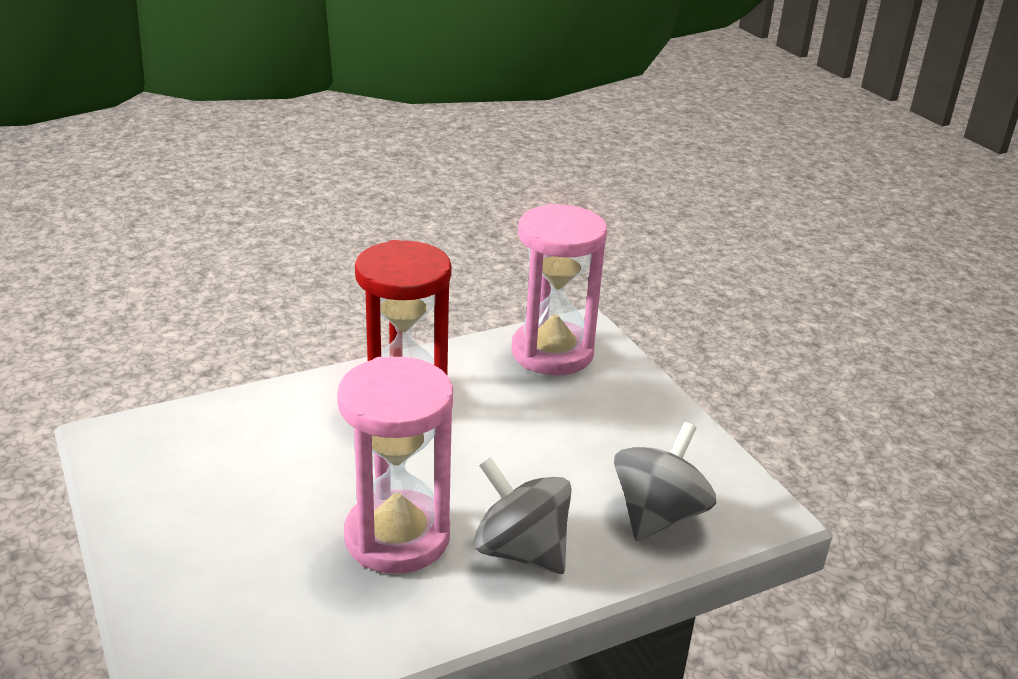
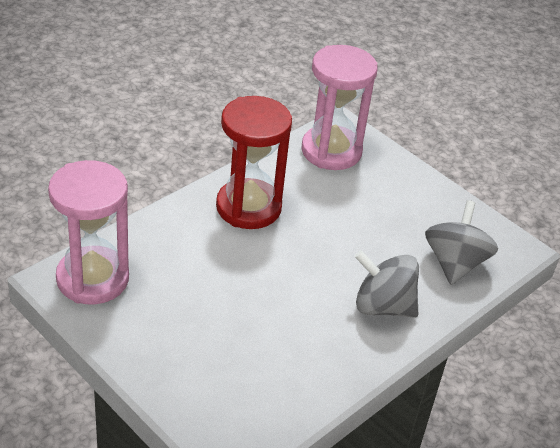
camera: 20 degrees left, 10 degrees up
(397, 537) = (300, 313): pink hourglass -> pink hourglass (92, 279)

